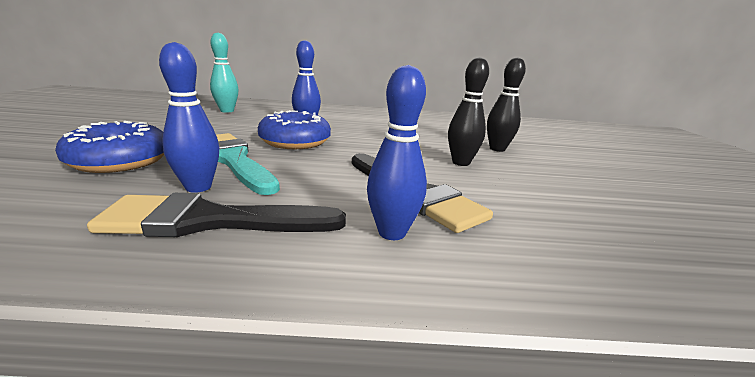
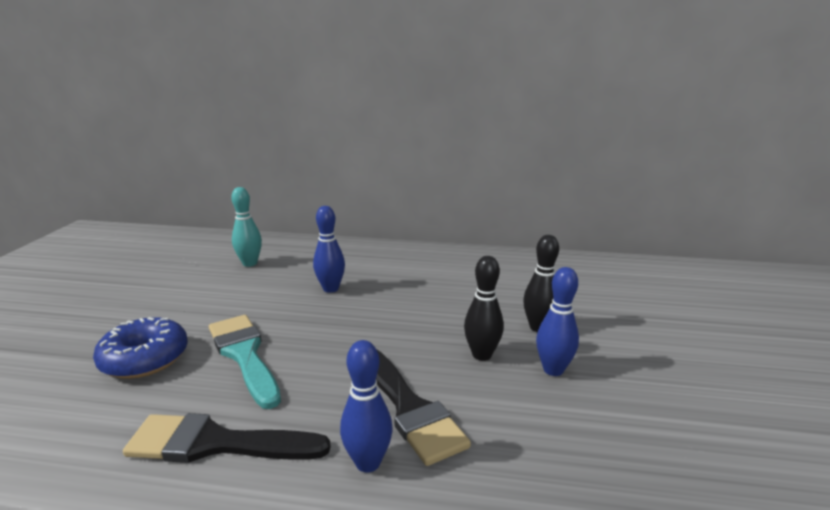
camera: 10 degrees right, 0 degrees up
(198, 187) = (210, 398): blue bowling pin -> blue bowling pin (553, 370)
(295, 142) = (312, 321): blue donut -> none

